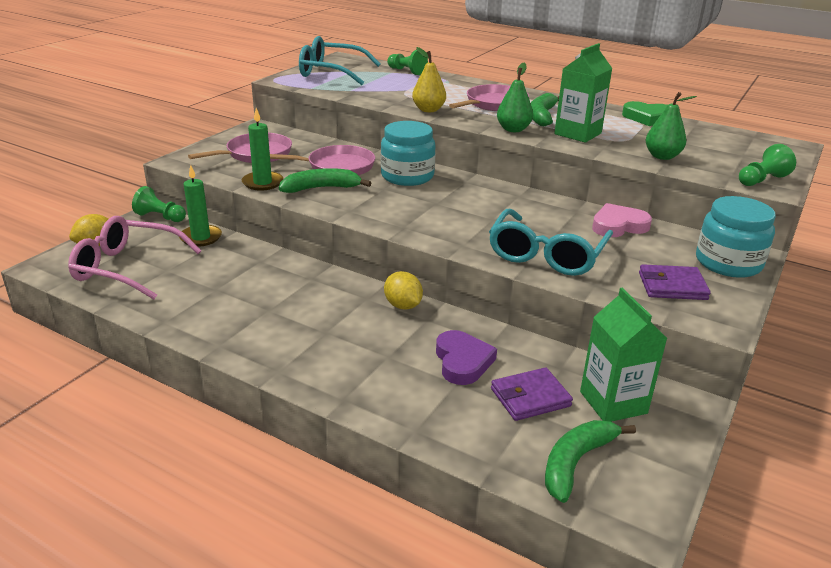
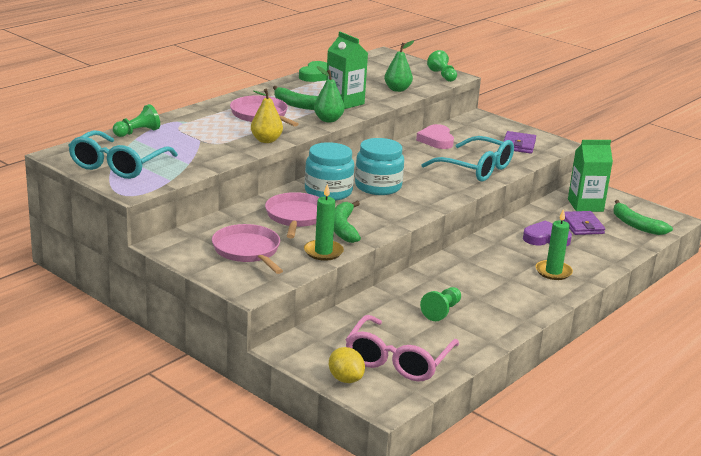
camera: 80 degrees left, 5 degrees down
(160, 217) = (291, 344): green pawn -> green pawn (442, 311)
(201, 237) = (345, 323): green candle -> green candle (553, 272)
(403, 305) = (477, 247): yellow lemon -> none
(728, 263) = (491, 125): turquoise jar -> turquoise jar (378, 186)

